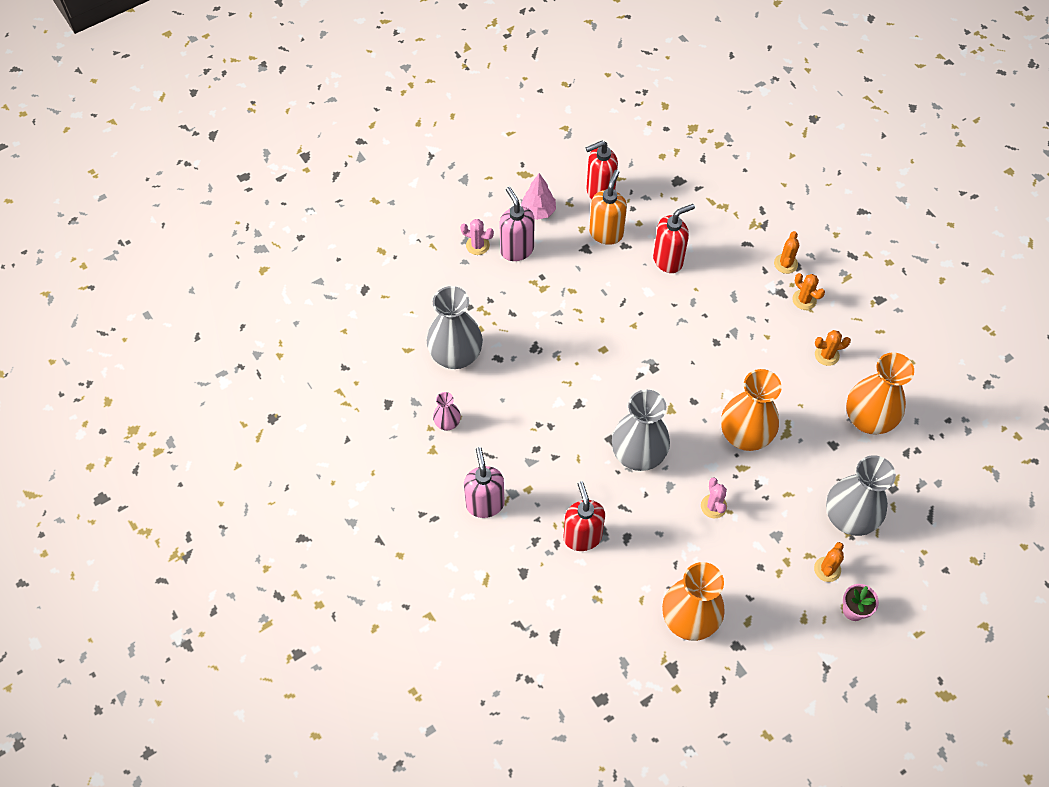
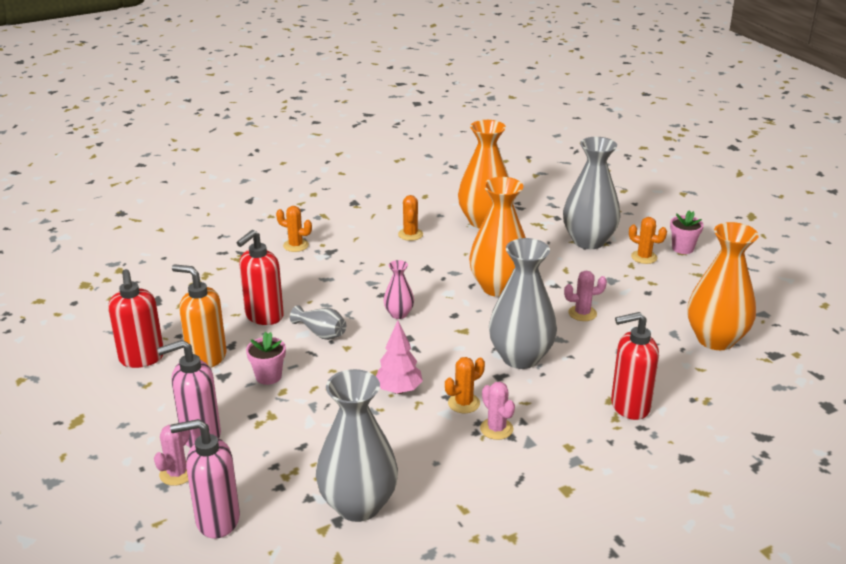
camera: 85 degrees left, 30 degrees down
(447, 423) = (468, 519): pink vase -> pink vase (399, 314)
(485, 504) = (592, 487): pink soap dispenser -> pink soap dispenser (217, 520)
(538, 211) = (146, 412): pink tree -> pink tree (399, 390)
(543, 438) = (496, 429): none -> pink cactus
(588, 278) = (268, 376): none -> pink flower pot
(650, 304) = (321, 333): none -> grey vase
(668, 260) = (264, 316): red soap dispenser -> red soap dispenser turned 120 degrees counterclockwise
(804, 300) = (343, 240): orange cactus -> orange cactus (464, 403)

